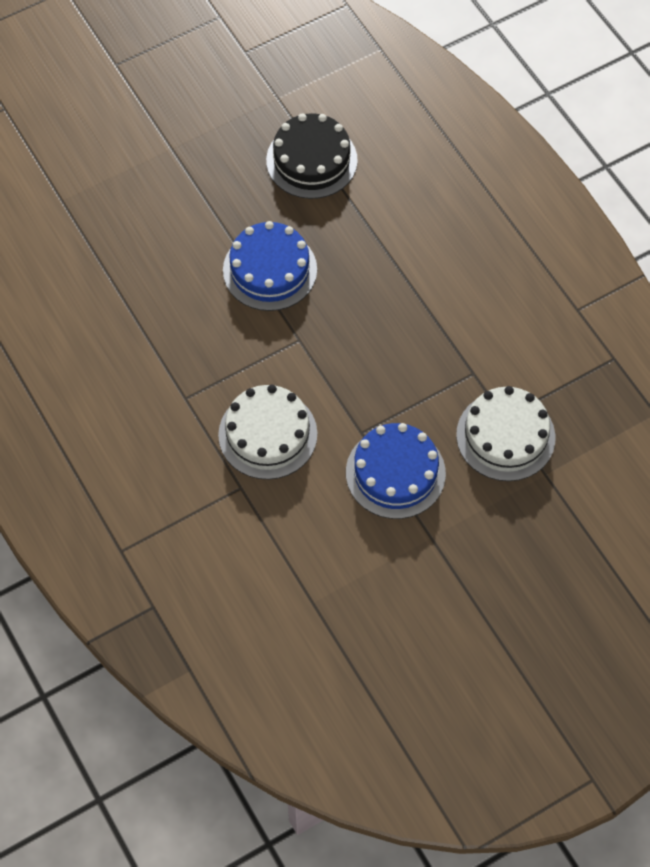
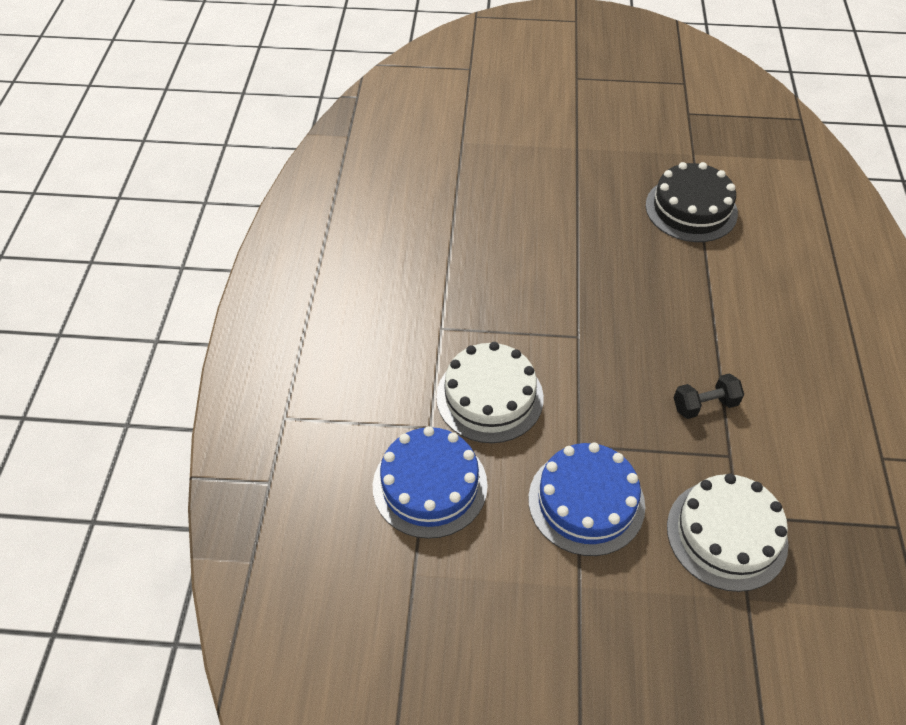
camera: 35 degrees right, 10 degrees down
(270, 270) = (592, 270): blue cake -> blue cake (430, 485)
(431, 342) = (704, 405): none -> black dumbbell

